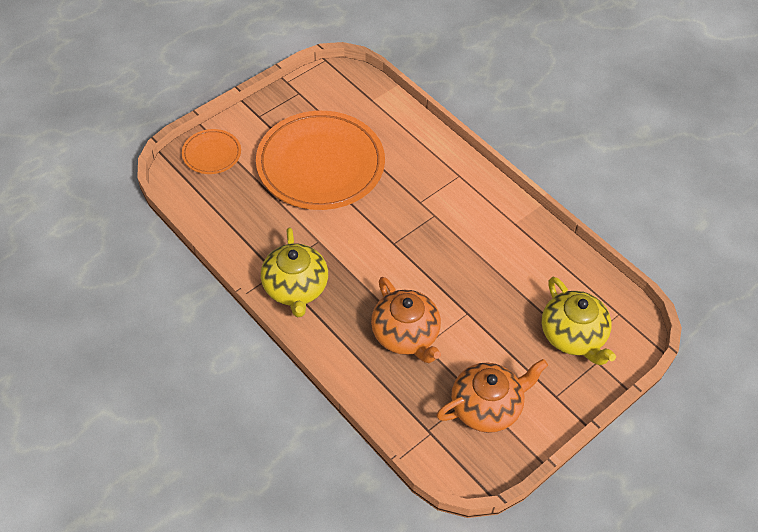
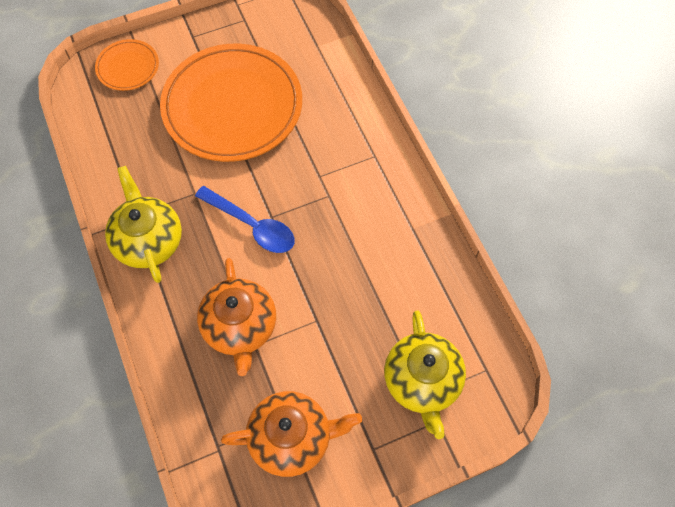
camera: 20 degrees right, 10 degrees up
(295, 288) = (148, 240): yellow teapot -> yellow teapot turned 150 degrees clockwise
(380, 254) = (252, 225): none -> blue spoon

